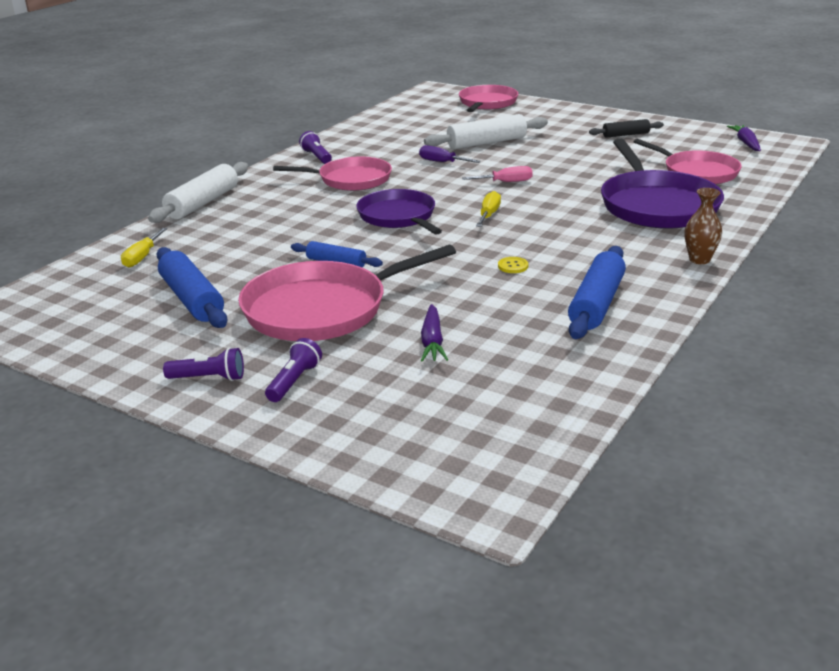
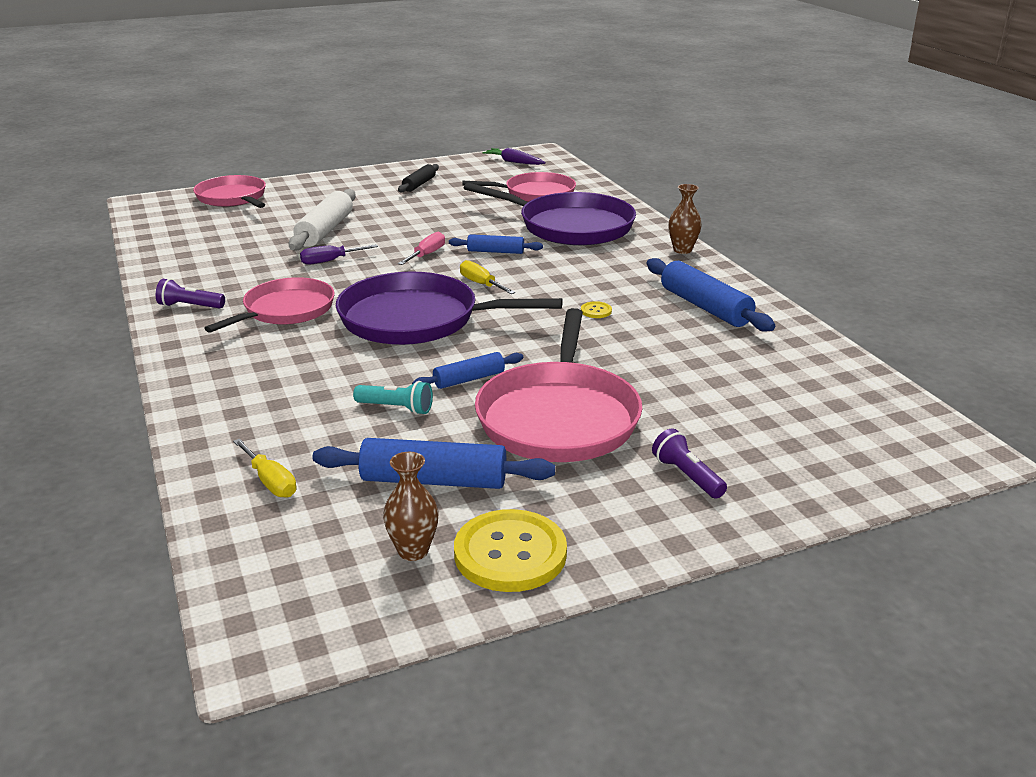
camera: 55 degrees left, 0 degrees up
(107, 322) = (413, 551): none -> brown vase
(131, 352) = (510, 553): none -> yellow button
(203, 203) = (186, 402): white rolling pin -> none
(209, 378) = (628, 521): purple flashlight -> none
(267, 256) = (396, 408): none -> turquoise flashlight
(398, 217) = (416, 319): purple pan -> purple pan, size x1.51
(432, 341) = (688, 389): purple carrot -> none
(554, 199) = (495, 252): none -> blue rolling pin

